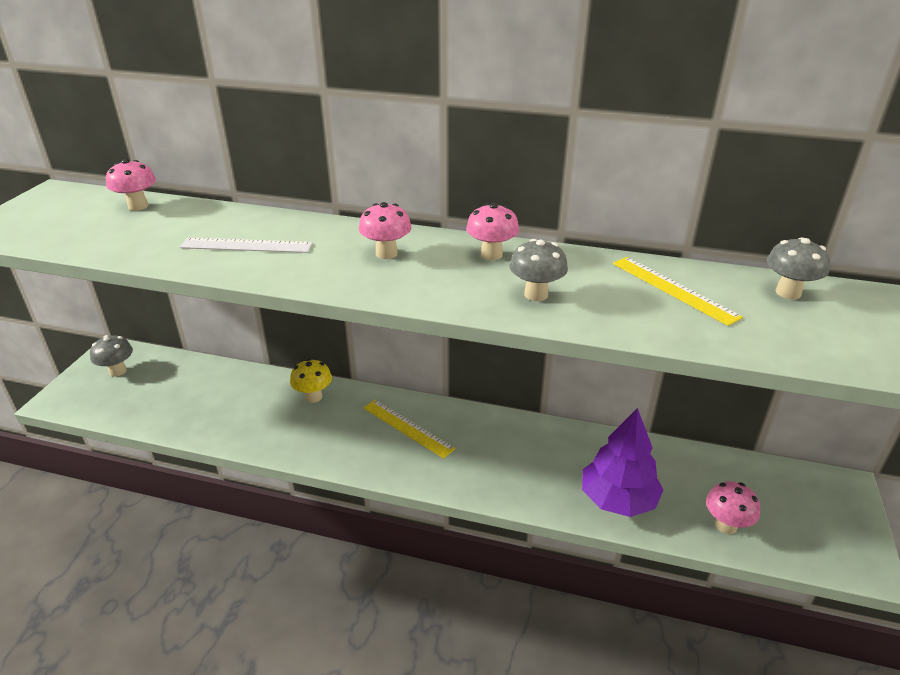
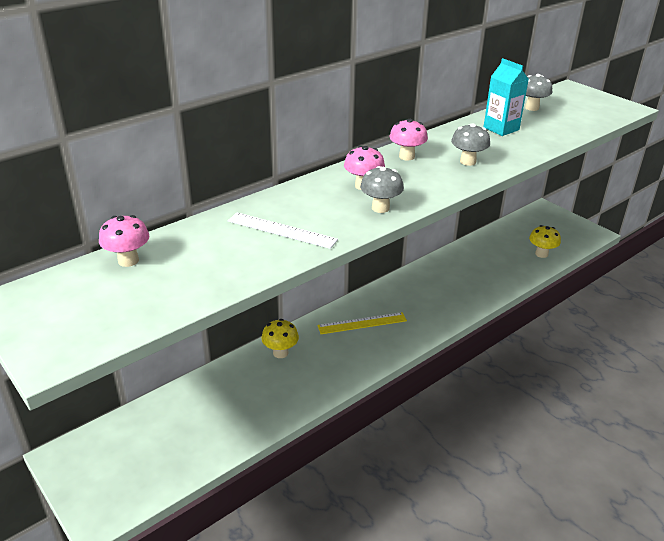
camera: 55 degrees left, 0 degrees up
(117, 371) = (103, 459): grey mushroom -> grey mushroom (380, 208)
(246, 245) = (281, 230): white ruler -> white ruler turned 75 degrees clockwise
(618, 499) = (497, 276): purple tree -> none
(673, 289) = (501, 128): yellow ruler -> turquoise carton
(726, 525) = (541, 254): pink mushroom -> yellow mushroom

